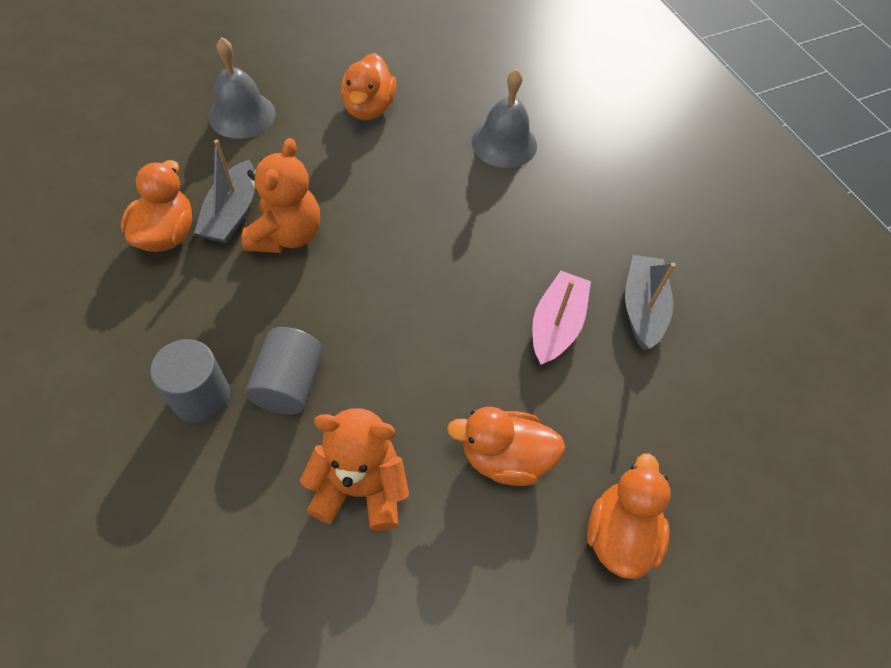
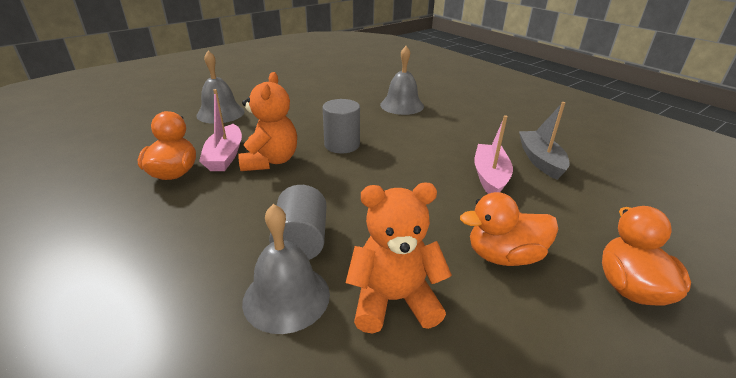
camera: 10 degrees left, 25 degrees down
(201, 397) = (223, 263): grey cylinder -> grey cylinder (342, 145)
(232, 213) = (225, 156): grey boat -> pink boat
(254, 457) = (286, 297): none -> grey bell
(368, 108) = (307, 102): orange duck -> none

